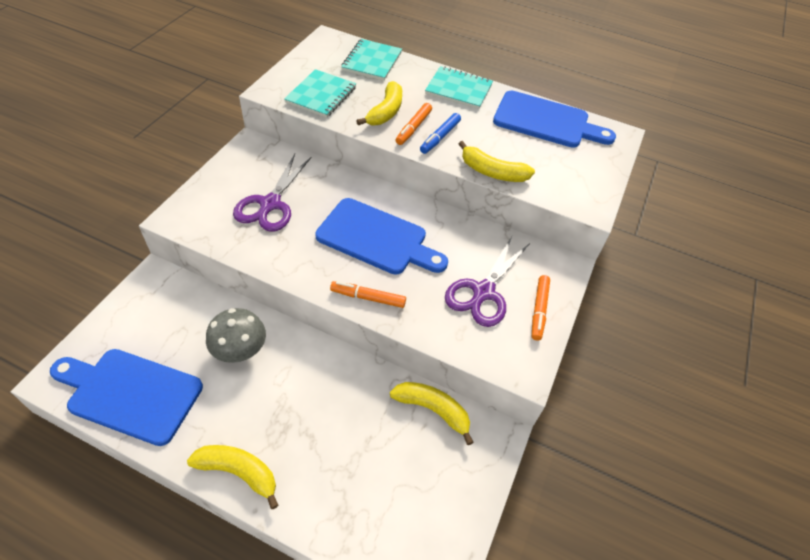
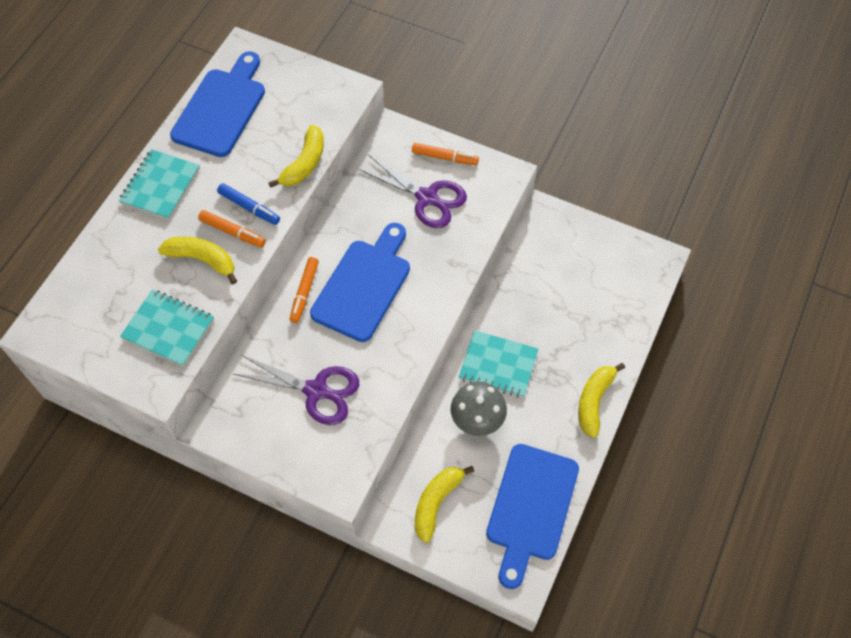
camera: 85 degrees left, 10 degrees up
(368, 298) = (439, 291): orange marker -> orange marker (304, 292)
(372, 61) = (97, 277): turquoise notebook -> turquoise notebook (498, 365)
(433, 410) = (525, 258): yellow banana -> yellow banana (436, 502)

